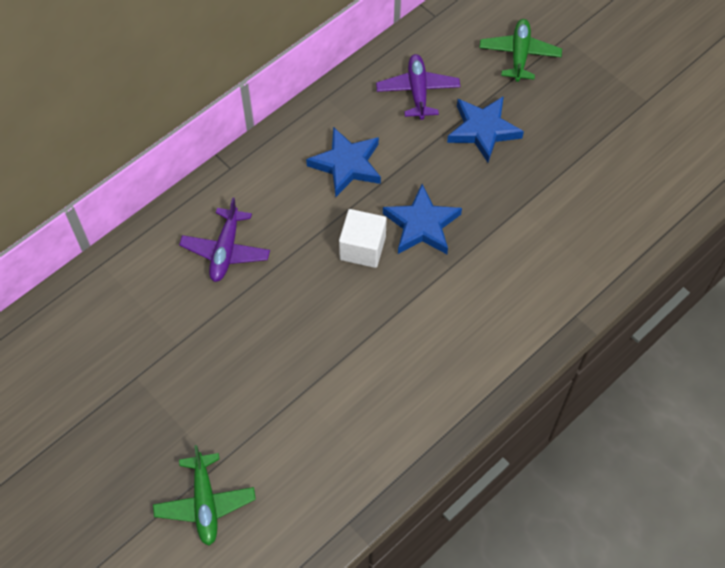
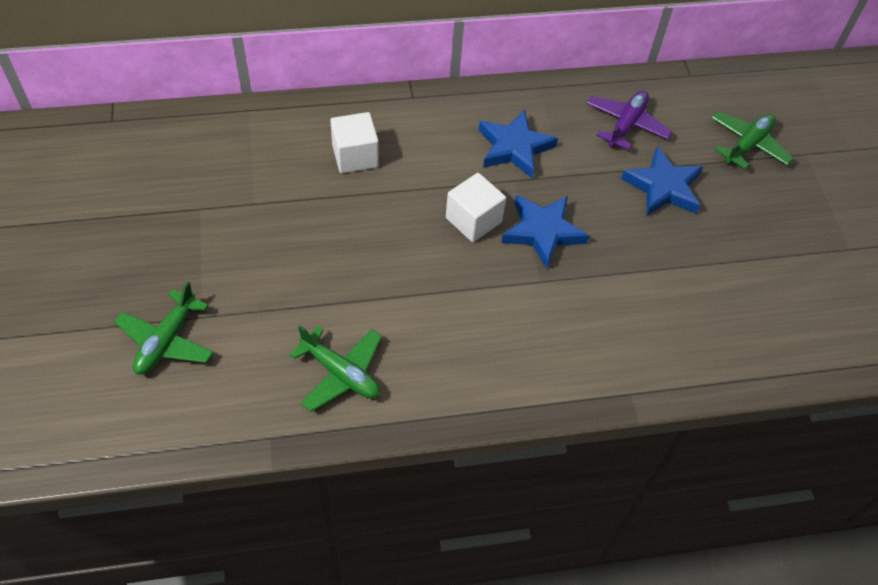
camera: 30 degrees right, 5 degrees down
(226, 250) = (355, 156): purple plane -> white cube
(360, 438) = (340, 373): none -> green plane

